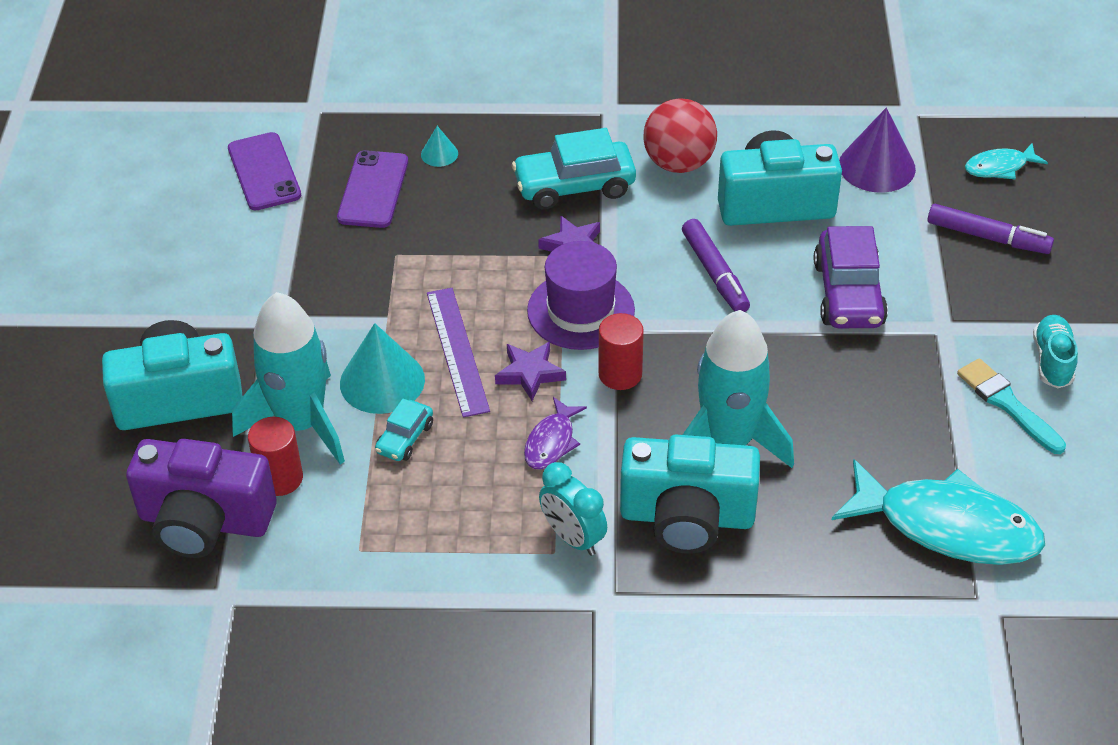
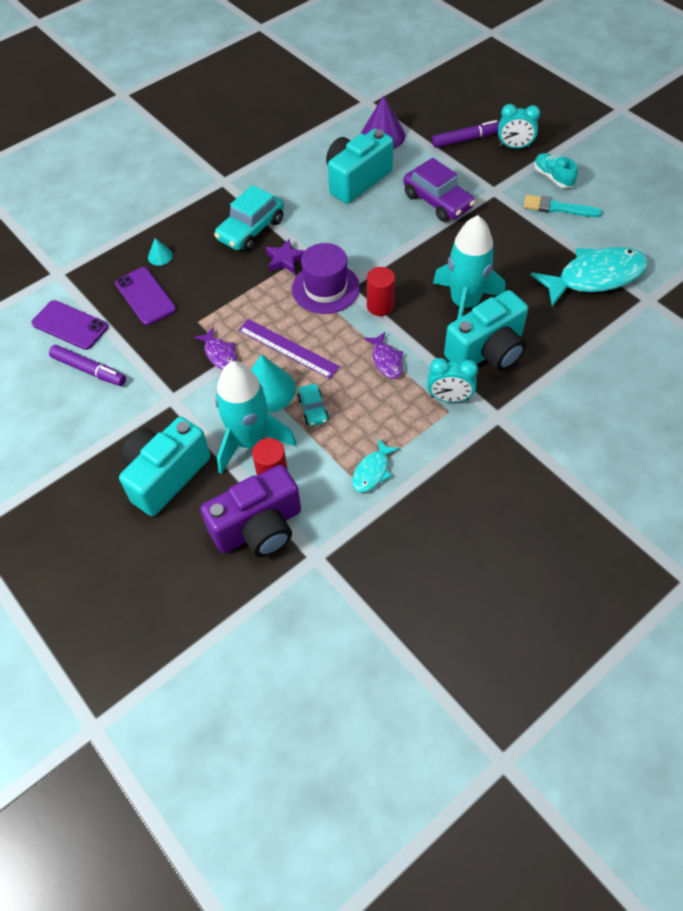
camera: 40 degrees left, 10 degrees up
(377, 307) = (220, 354): none -> purple fish
(530, 373) = (337, 335): purple star -> none
(678, 163) = (289, 188): red ball -> none
(715, 273) = (367, 230): purple marker -> purple marker (89, 370)
(999, 167) = (435, 105): turquoise fish -> turquoise fish (372, 471)
(1046, 287) = (514, 147): none -> turquoise clock

